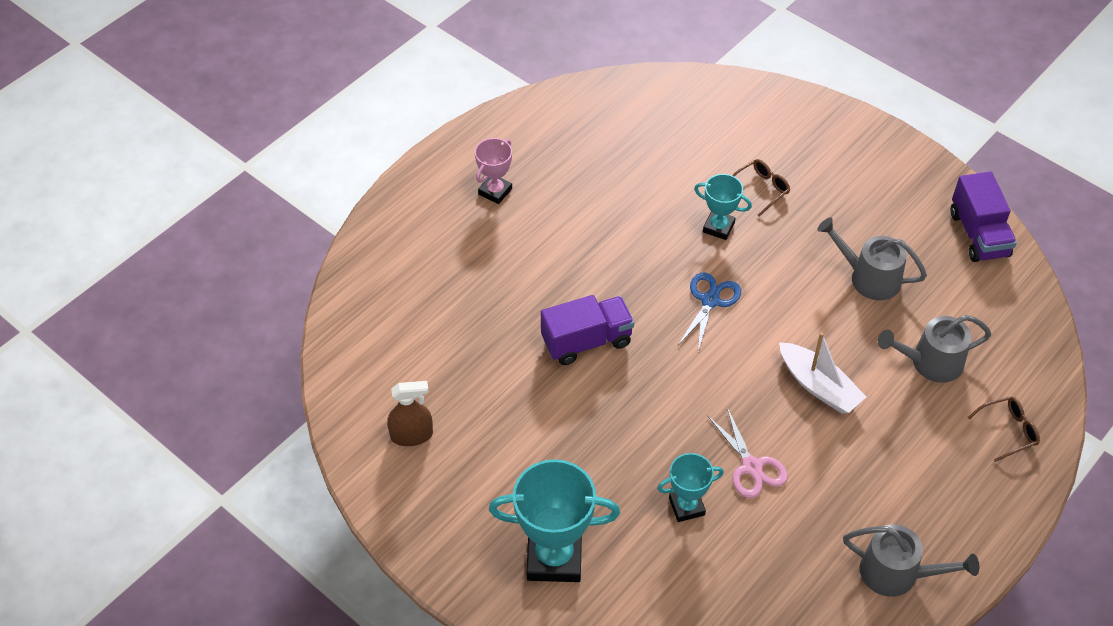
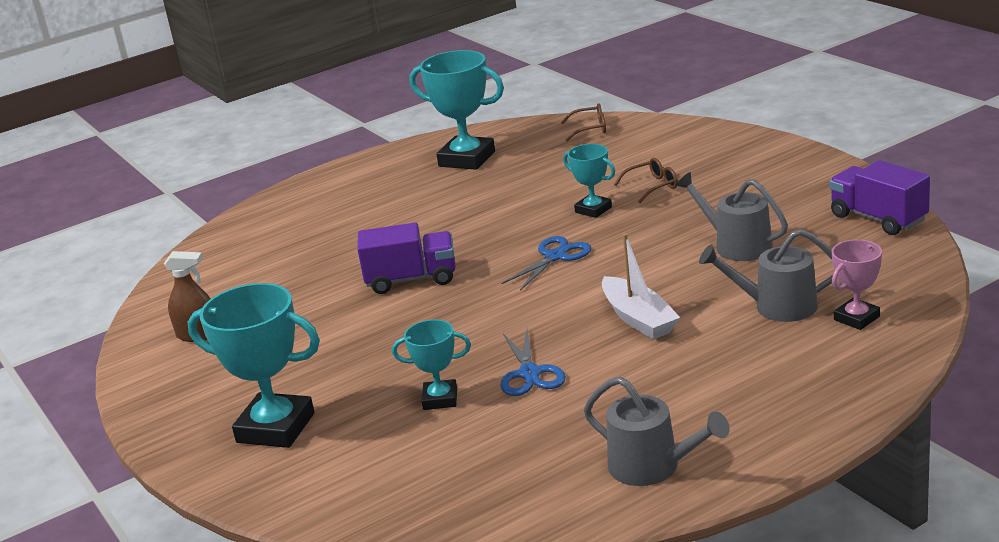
camera: 20 degrees right, 25 degrees down
(495, 191) = (388, 185): pink trophy -> pink trophy (856, 318)
(558, 146) = (467, 159): none -> turquoise trophy
(752, 466) = (530, 373): pink scissors -> blue scissors
(978, 234) = (878, 218): purple truck -> purple truck turned 135 degrees clockwise
(1008, 431) = (847, 361): brown glasses -> brown glasses (590, 129)

